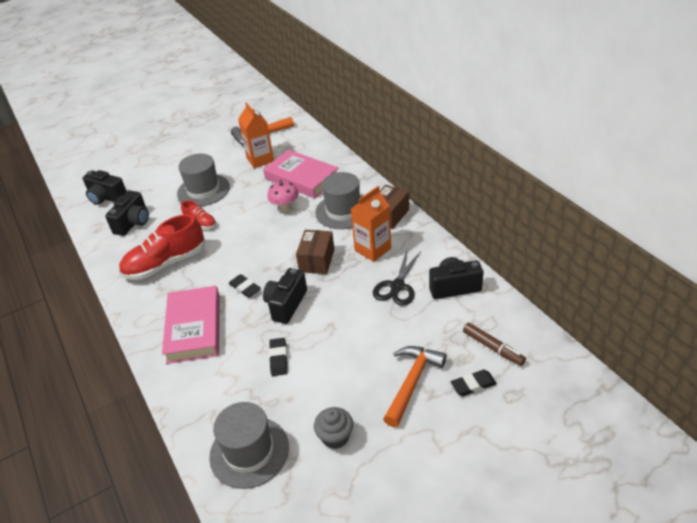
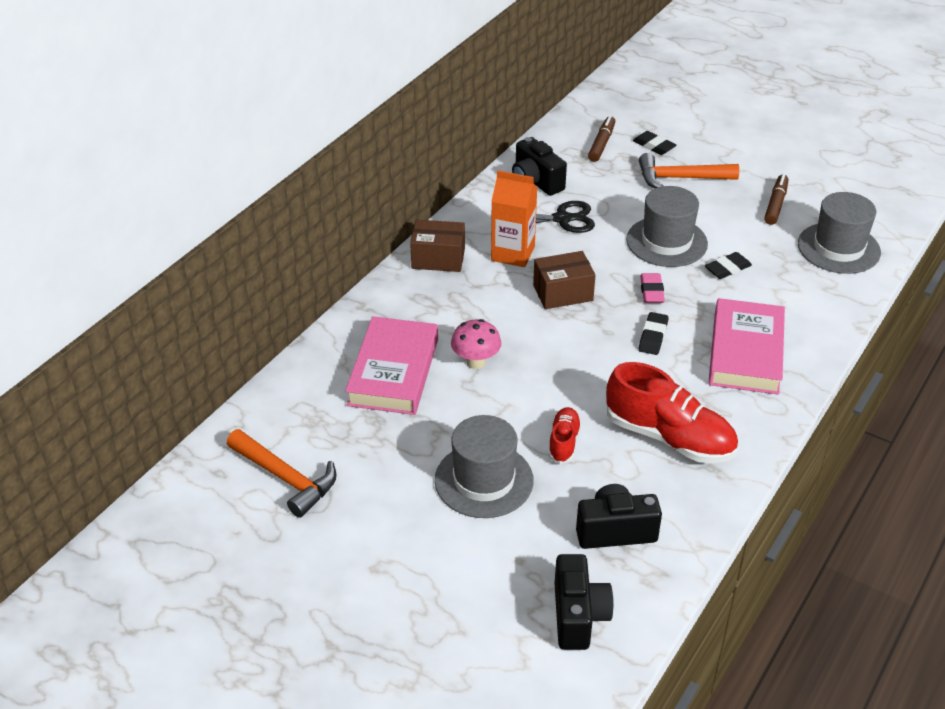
camera: 120 degrees left, 0 degrees up
(194, 328) = (745, 352): pink book -> pink book turned 45 degrees counterclockwise
(260, 160) = (363, 444): orange carton -> none
(286, 304) = (651, 291): black camera -> pink eraser
(335, 437) = (775, 204): grey cupcake -> brown marker
(343, 211) = (451, 302): grey hat -> grey hat (666, 242)

